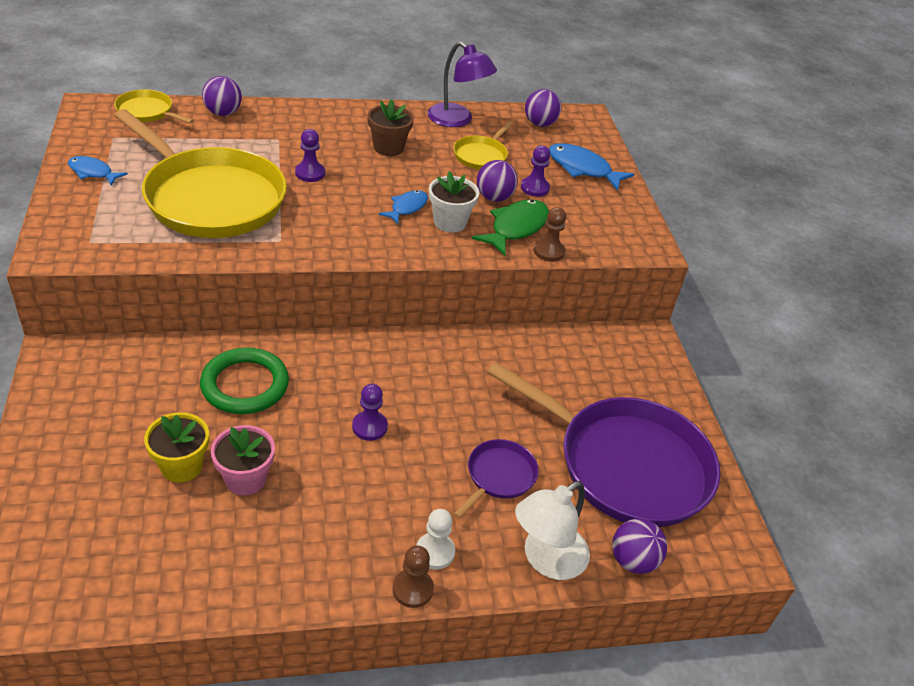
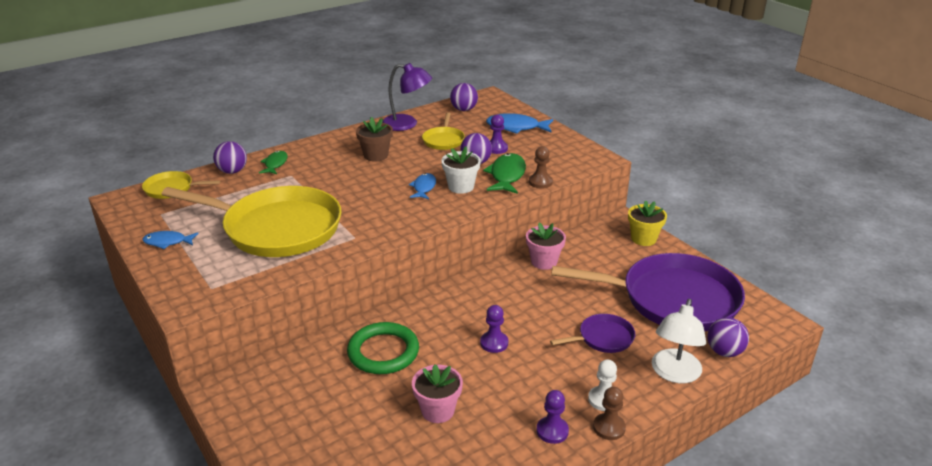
camera: 20 degrees left, 10 degrees down
(181, 466) = (384, 422): yellow flower pot -> yellow flower pot (643, 239)
(273, 120) = (275, 164): none -> green fish
(310, 173) = (335, 189): purple pawn -> purple pawn (552, 431)
(499, 476) = (603, 338): purple pan -> purple pan turned 60 degrees clockwise
(508, 351) = (544, 262): none -> pink flower pot

